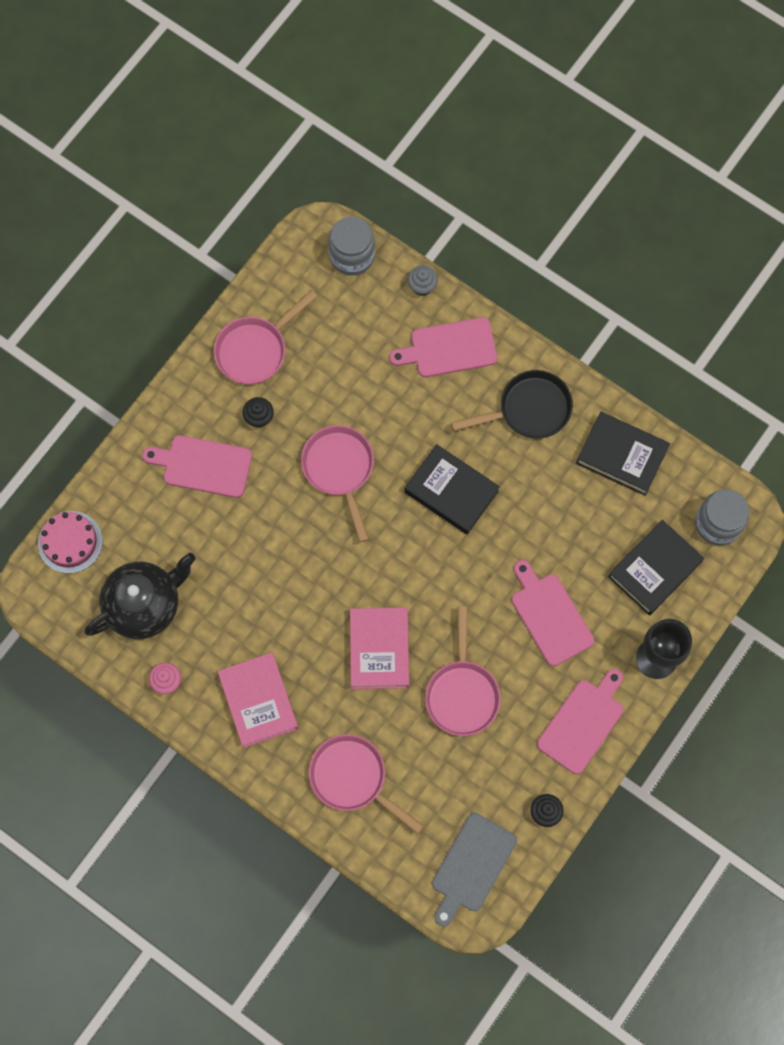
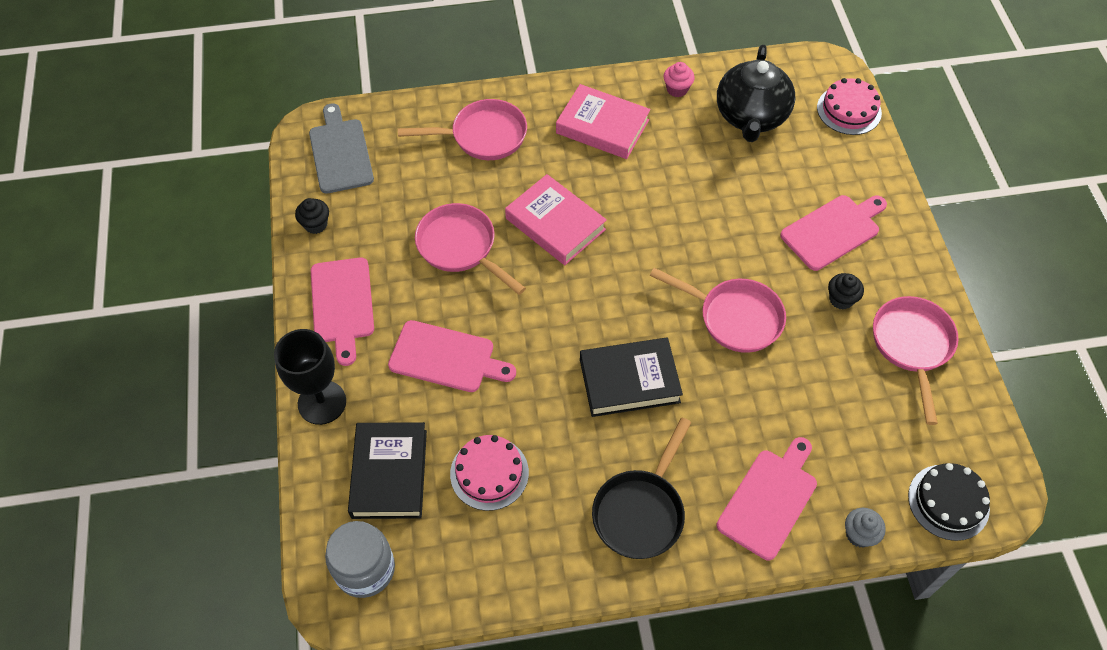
camera: 135 degrees right, 15 degrees down
(352, 255) = (948, 502): grey jar -> black cake
(594, 514) = (489, 473): none -> pink cake
(622, 456) = (515, 549): black book -> none

